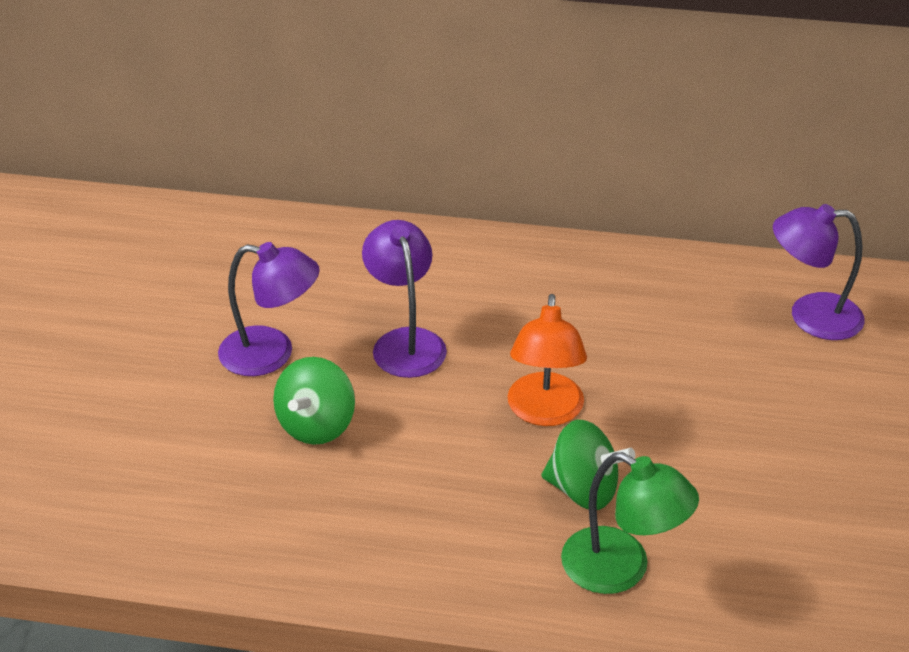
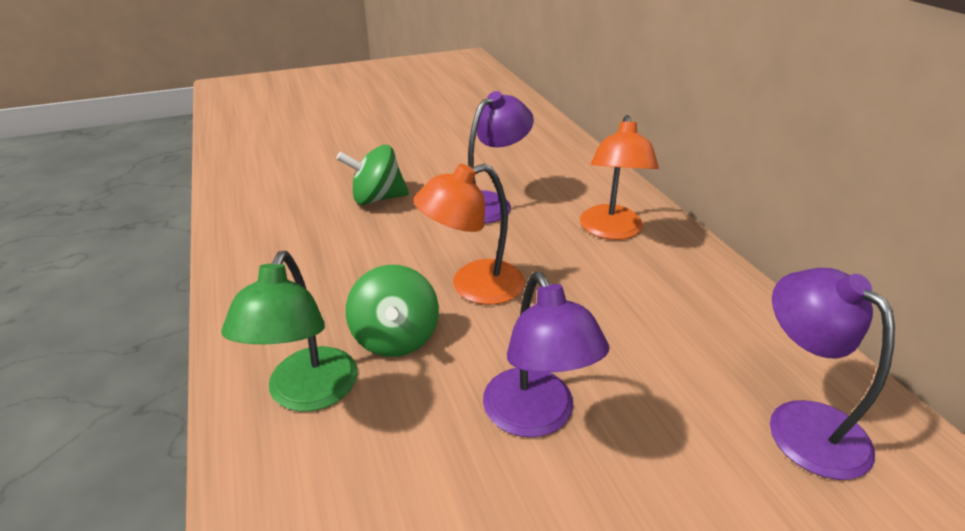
camera: 60 degrees right, 5 degrees down
(271, 354) = (430, 164): purple lamp -> purple lamp (535, 417)
(525, 285) = (611, 231): none -> orange lamp

